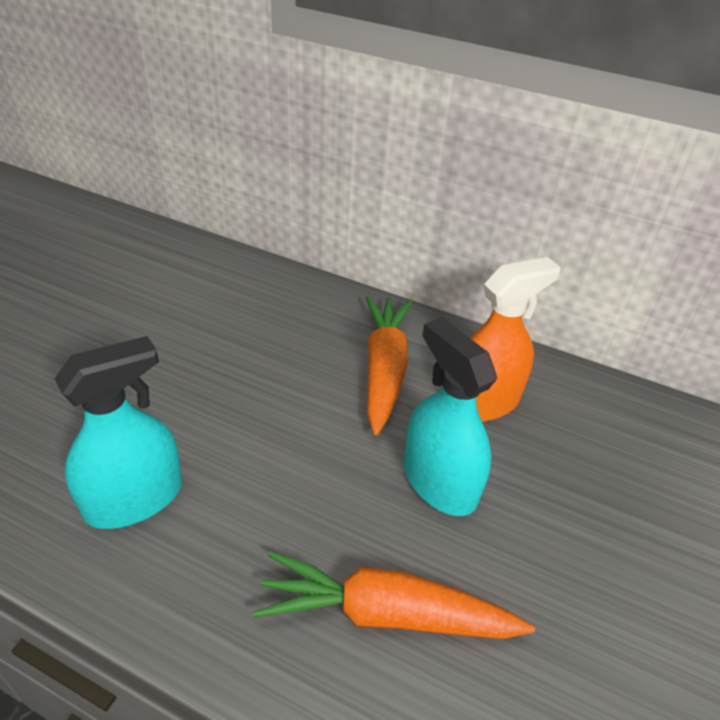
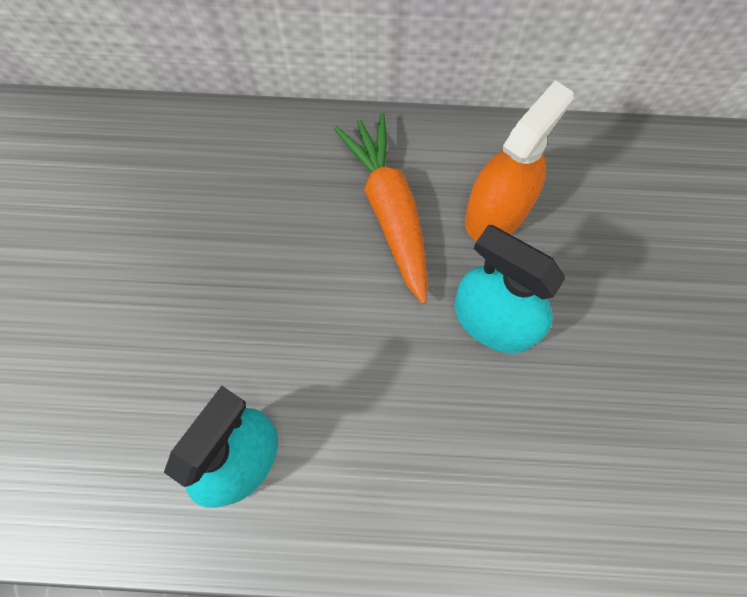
camera: 20 degrees left, 30 degrees up
(385, 614) = (502, 466): orange carrot -> none

